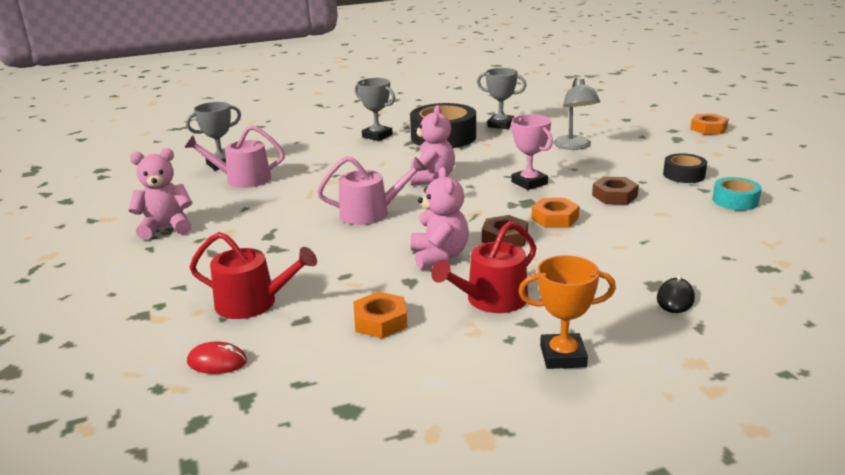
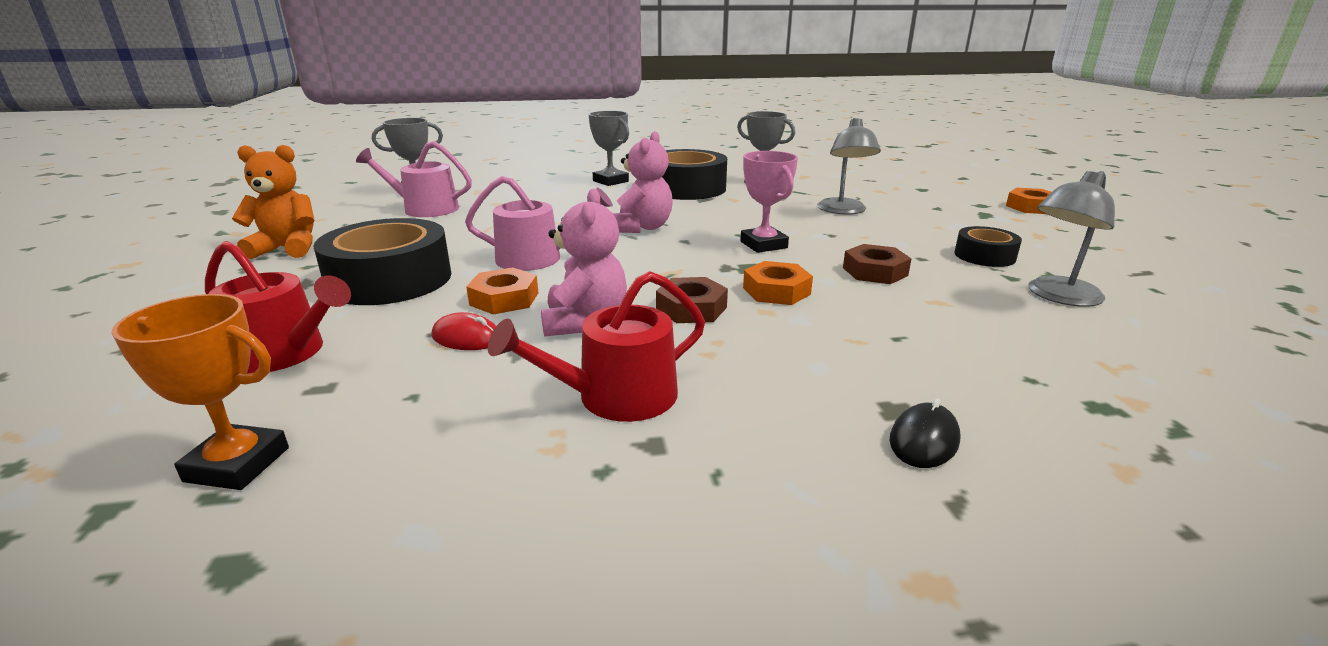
camera: 10 degrees right, 0 degrees up
(166, 228) = (287, 249): pink teddy bear -> orange teddy bear
(217, 362) = (140, 436): red mouse -> red mouse (467, 338)
(274, 243) = (390, 280): none -> black tape
(380, 321) = (427, 407): orange nut -> orange nut (504, 299)
(563, 356) = (676, 522): orange trophy -> orange trophy (237, 464)
(735, 201) = (1058, 297): turquoise tape -> grey lamp

